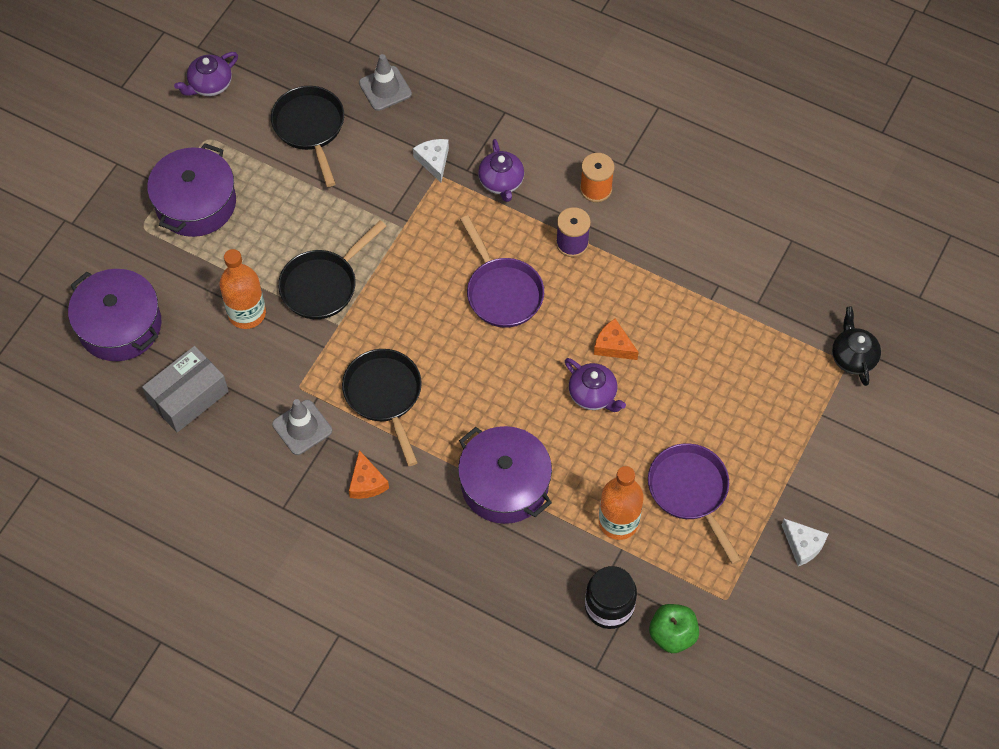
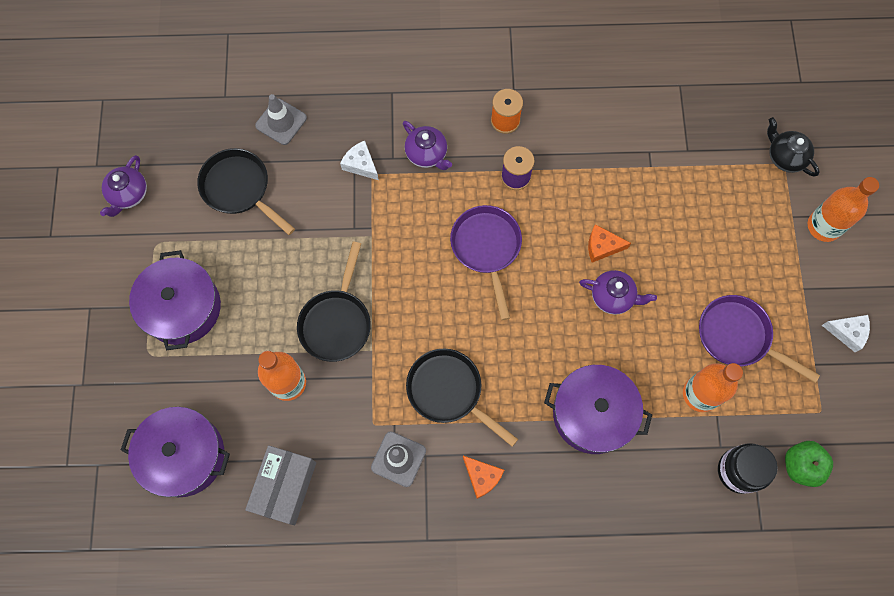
camera: 30 degrees left, 10 degrees up
(502, 292) = (487, 248): purple pan -> purple pan turned 135 degrees counterclockwise
(847, 439) = (823, 226): none -> orange bottle

